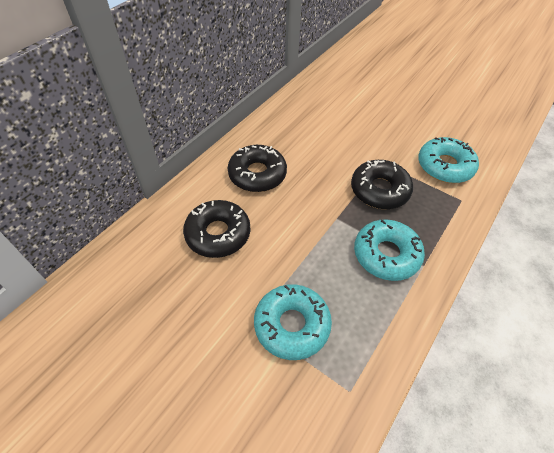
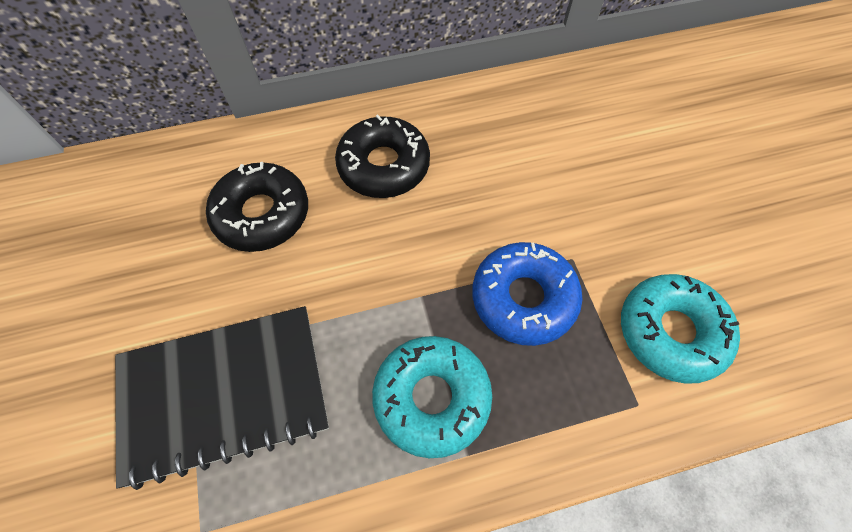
camera: 40 degrees right, 10 degrees up
(292, 325) = (224, 393): turquoise donut -> black notebook
(379, 190) = (523, 298): black donut -> blue donut

